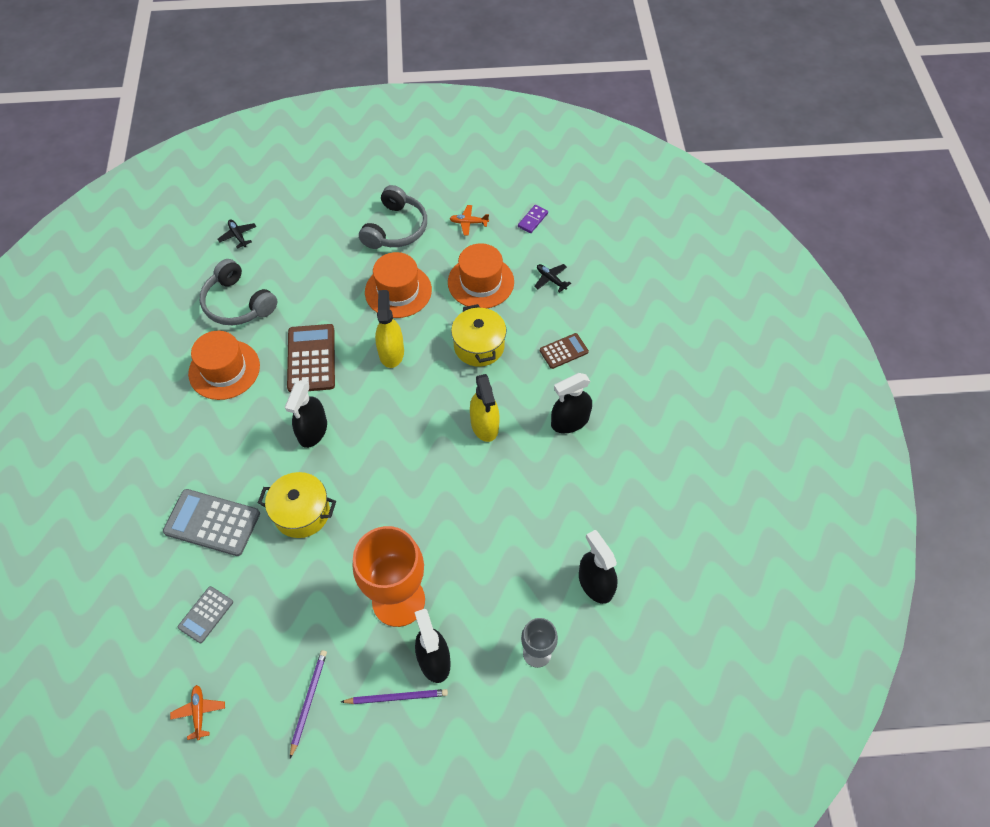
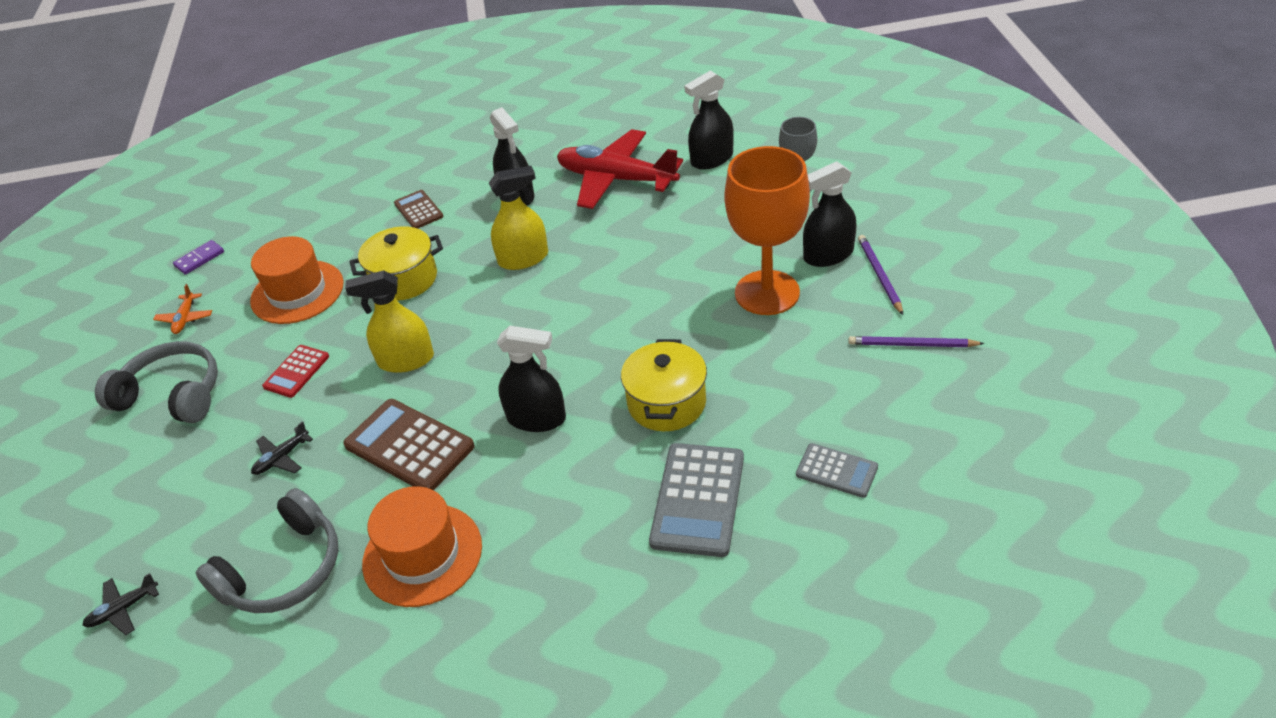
camera: 90 degrees left, 15 degrees down
(199, 712) = (967, 443): orange plane -> none
(311, 358) = (409, 446): brown calculator -> brown calculator turned 45 degrees clockwise
(398, 291) = (296, 371): orange hat -> red calculator
(532, 220) = (199, 259): purple domino -> purple domino turned 75 degrees counterclockwise
(551, 279) = (306, 232): black plane -> black plane (282, 457)
(578, 499) = (616, 179): none -> red plane

